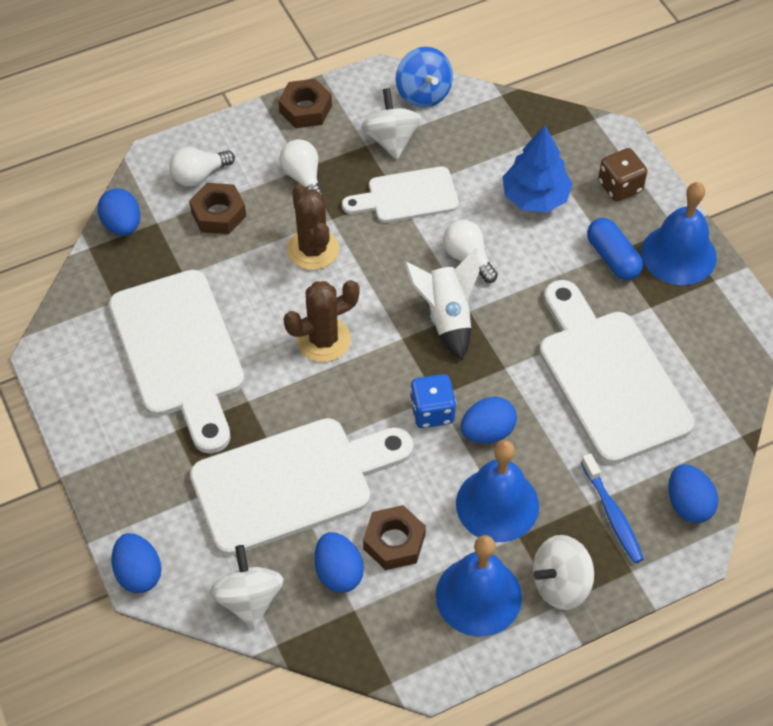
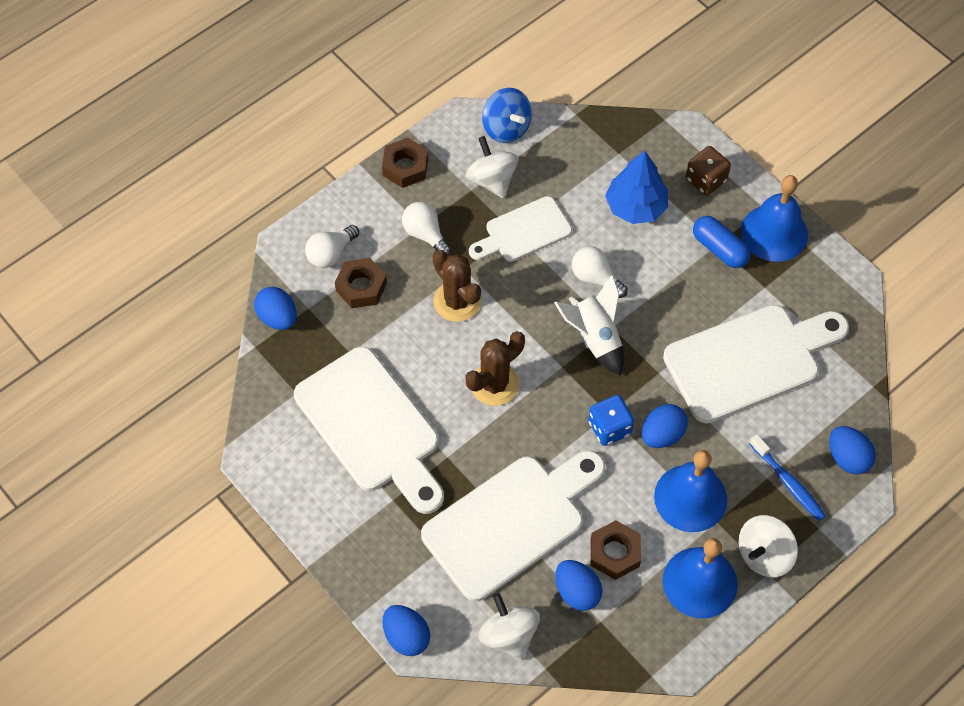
camera: 15 degrees left, 5 degrees up
(609, 378) = (749, 361): white cutting board -> white cutting board turned 105 degrees clockwise

